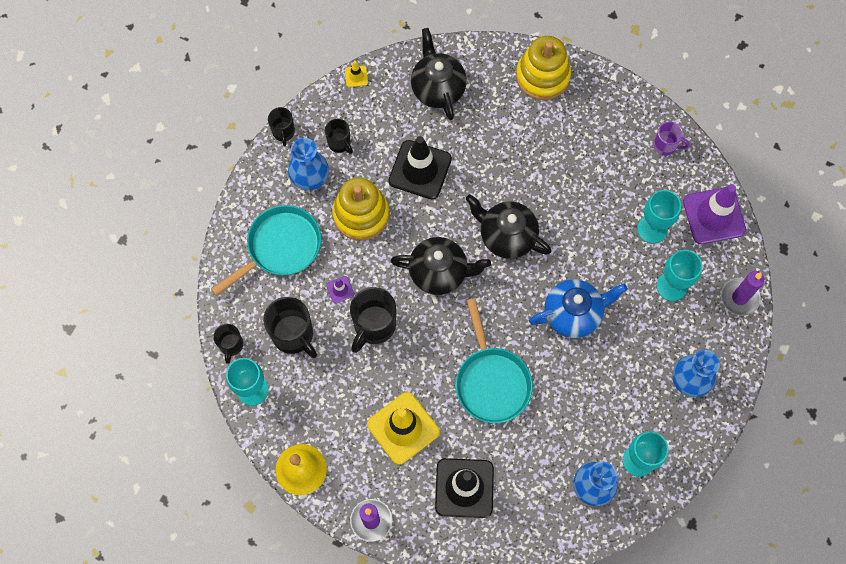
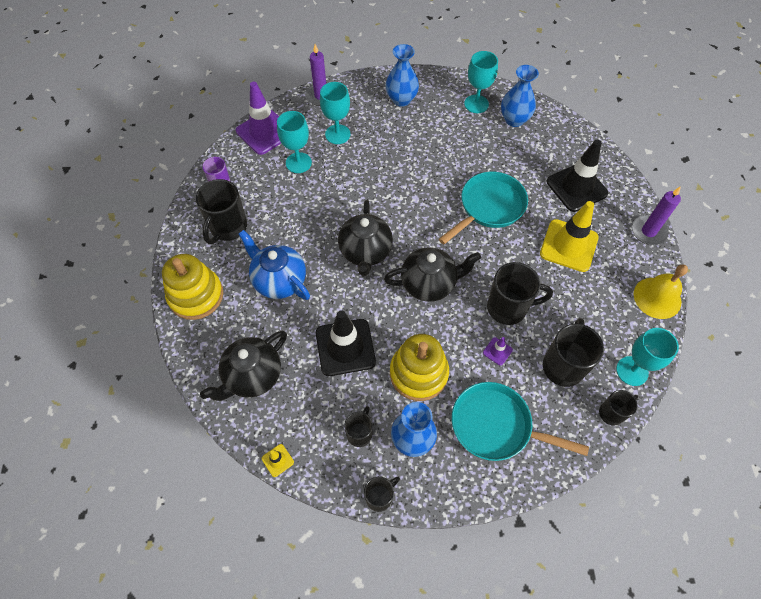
camera: 120 degrees left, 10 degrees down
(439, 272) = (429, 284): black teapot -> black teapot turned 105 degrees clockwise
(573, 314) = (400, 181): blue teapot -> blue teapot (279, 280)
(604, 130) = (228, 228): none -> black mug

